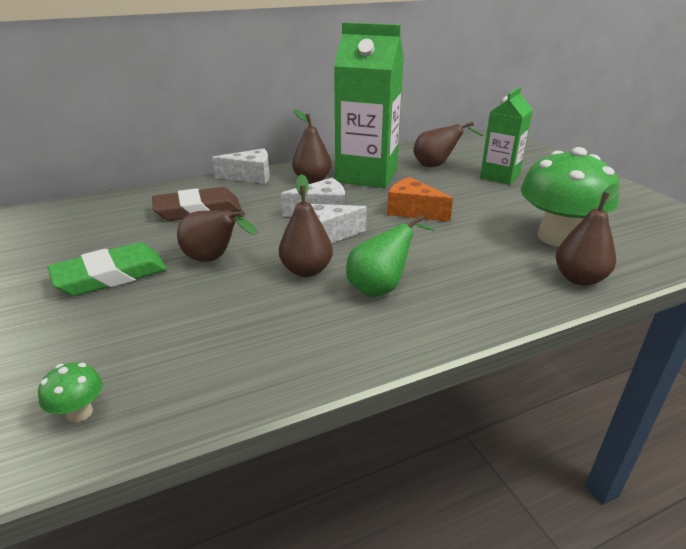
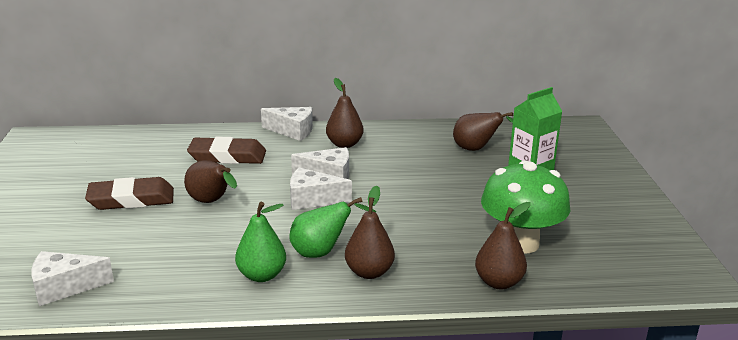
camera: 20 degrees right, 5 degrees down
(79, 413) = (64, 287): green mushroom -> white cheese
(111, 276) = (131, 199): green eraser -> brown eraser
(306, 270) = (275, 226): brown pear -> brown pear (369, 272)
(336, 329) = (262, 275): none -> green pear
(367, 175) = (398, 148): green carton -> none
(413, 211) = (409, 192): orange cheese -> none

